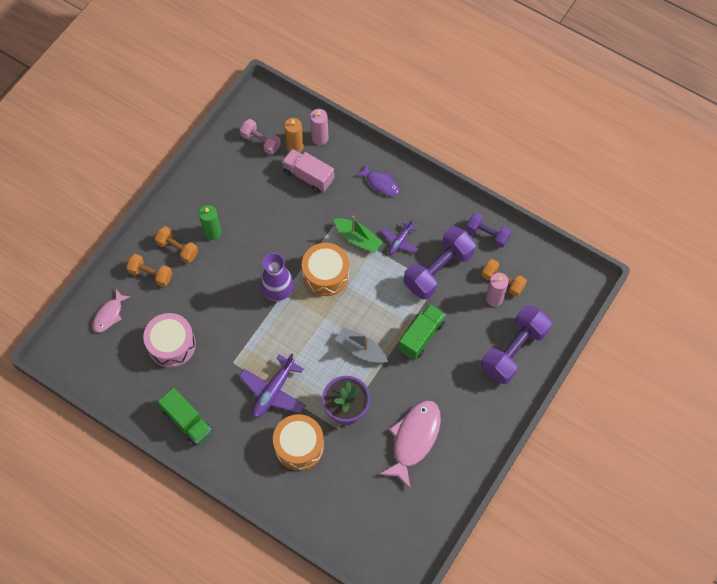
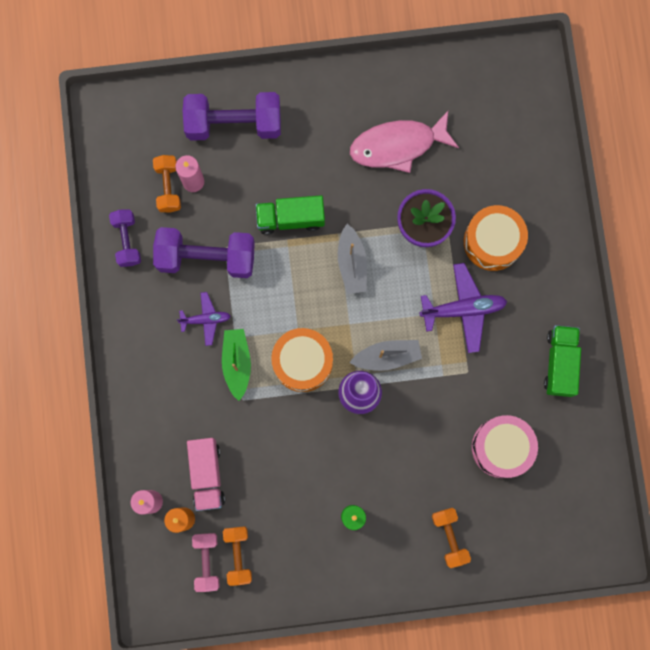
camera: 130 degrees left, 15 degrees up
(109, 315) = (525, 538): pink fish -> none
(177, 249) = (400, 535): orange dumbbell -> orange dumbbell (238, 555)
(285, 324) = (387, 356): none -> grey boat
(381, 183) = (154, 392): purple fish -> none

